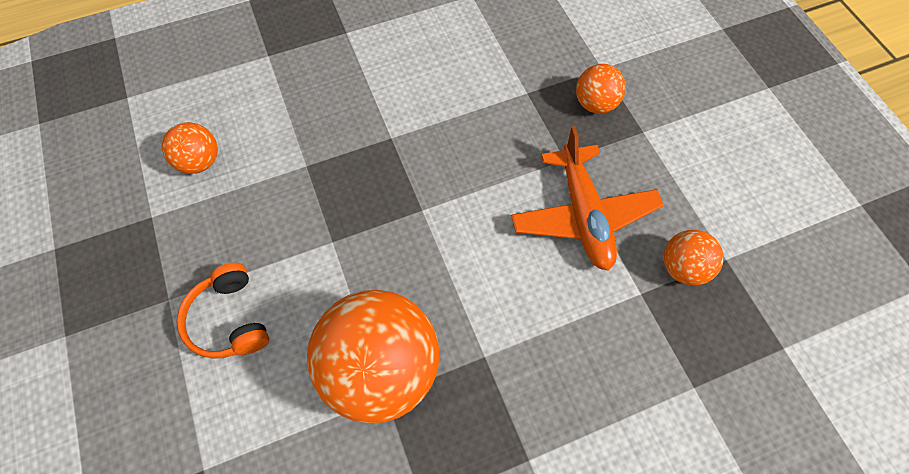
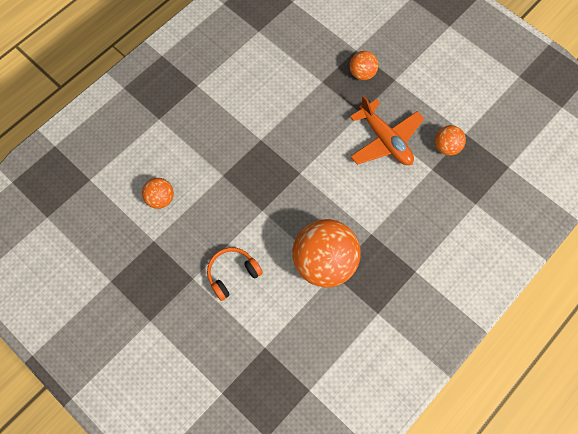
camera: 25 degrees left, 5 degrees up
(229, 320) = (232, 274): orange headphones -> orange headphones turned 105 degrees clockwise

